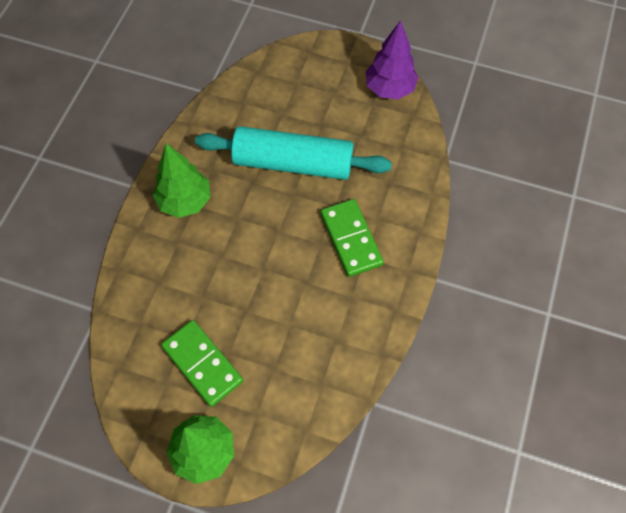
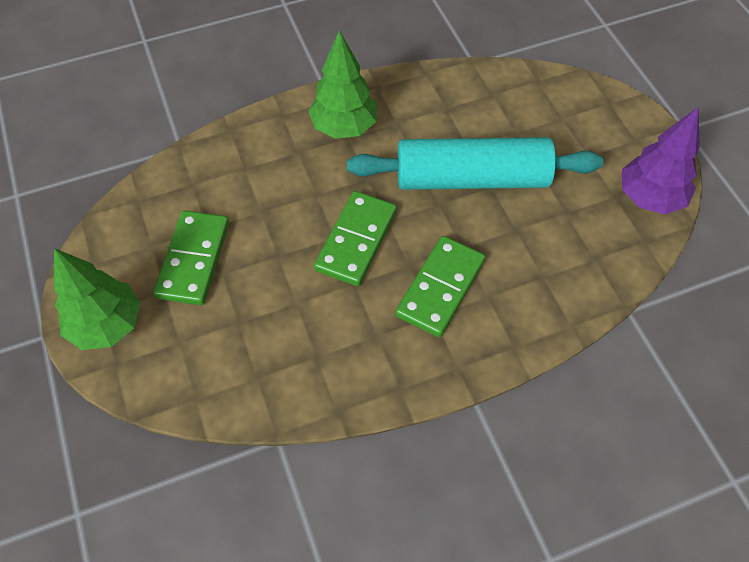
camera: 50 degrees right, 5 degrees down
(277, 259) = (356, 240): none -> green domino
(293, 163) = (471, 179): turquoise rolling pin -> turquoise rolling pin turned 60 degrees counterclockwise

